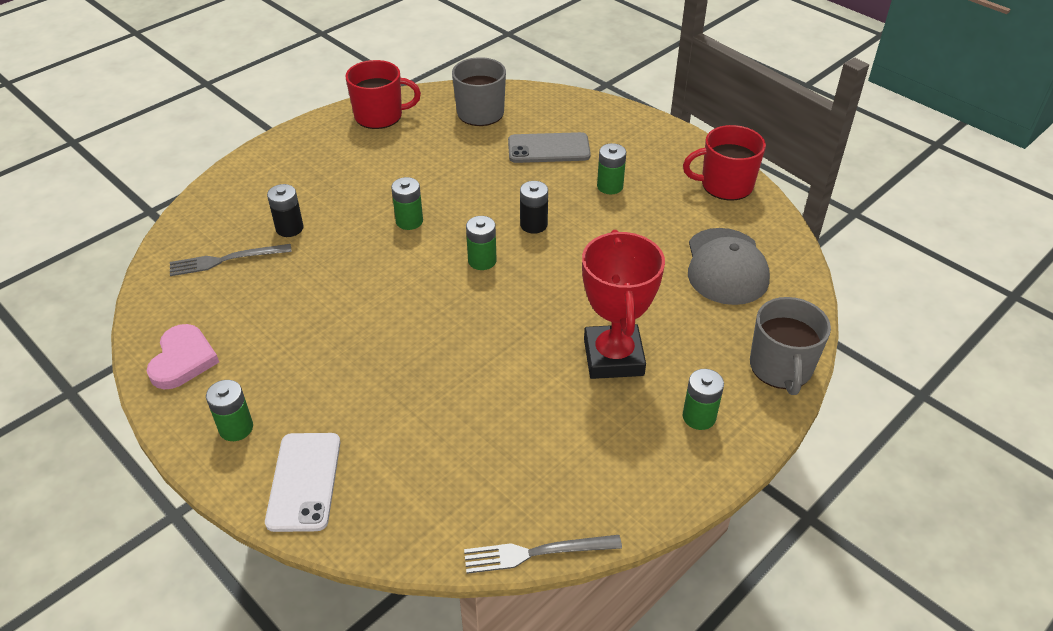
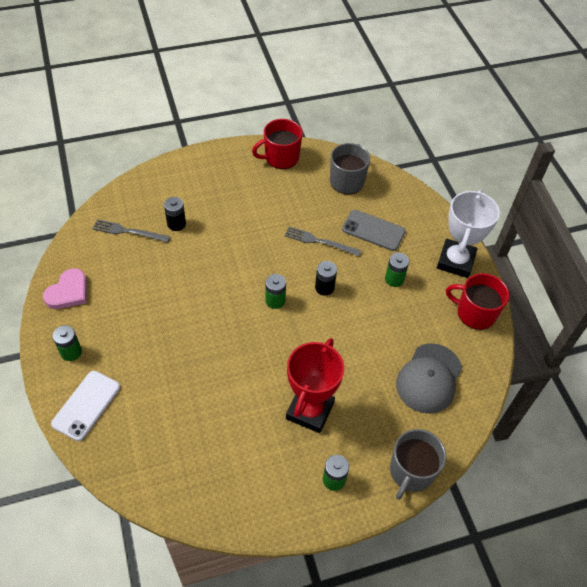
camera: 25 degrees right, 10 degrees up
(380, 116) = (281, 157): red mug -> red mug turned 135 degrees clockwise
(409, 221) = (249, 250): green battery -> none
(536, 553) = (180, 518): grey fork -> grey fork (319, 241)
(665, 145) = (455, 261): none -> white trophy

